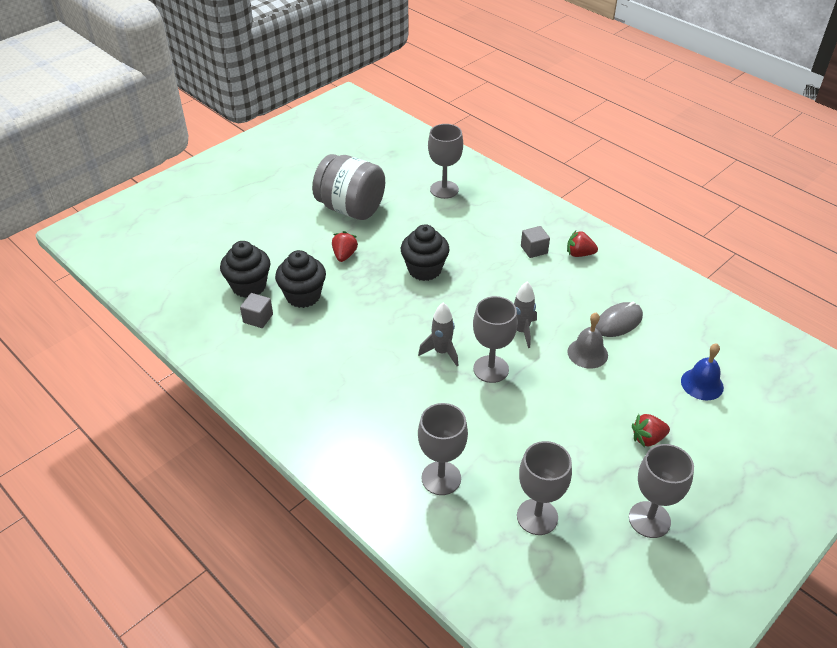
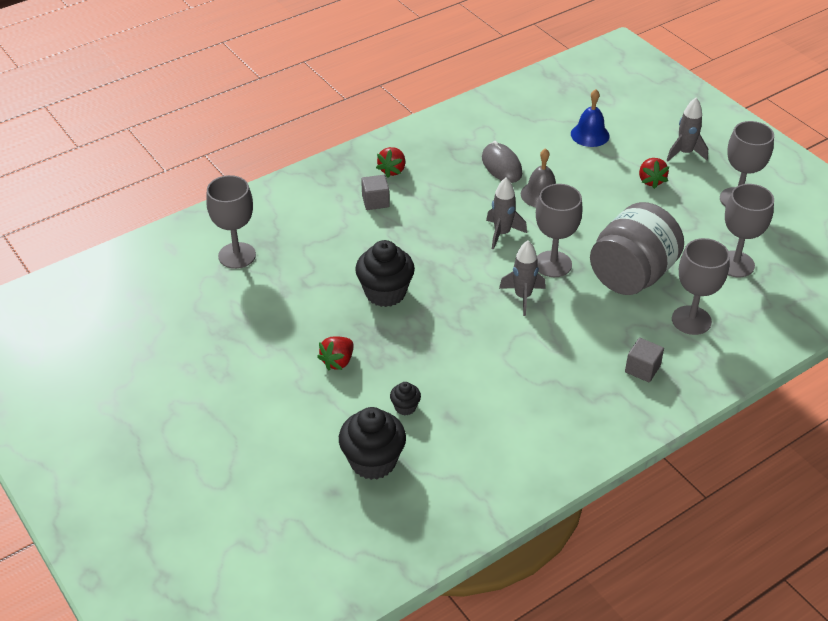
camera: 80 degrees left, 0 degrees up
(258, 318) = (437, 454): grey cube -> grey cube (642, 369)
(303, 296) = (405, 407): black cupcake -> black cupcake, size x0.48
(344, 255) = (338, 361): red strawberry -> red strawberry turned 75 degrees counterclockwise
(350, 208) = (243, 347): grey jar -> grey jar (631, 275)
(711, 468) = (685, 153): none -> grey rocket

